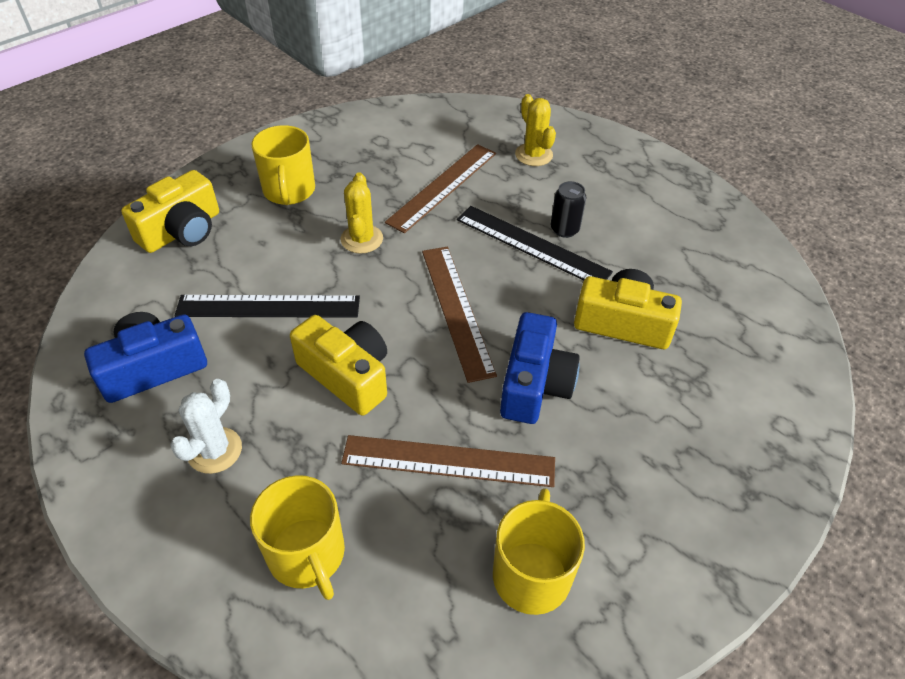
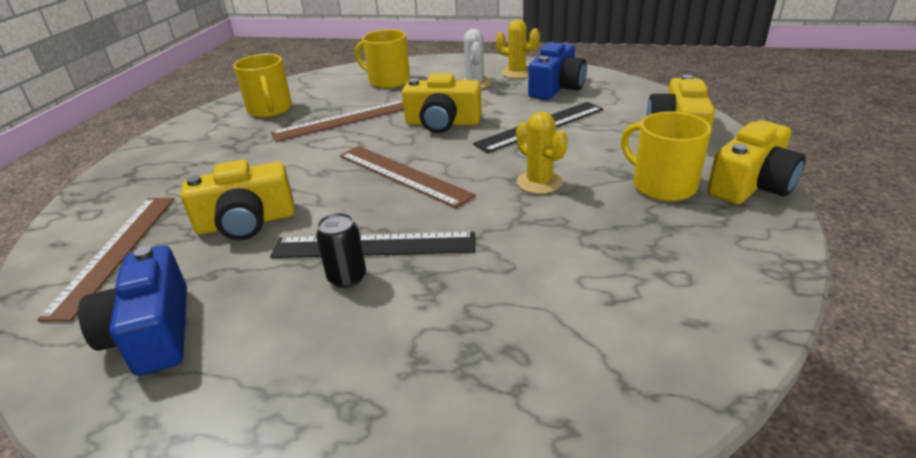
camera: 150 degrees right, 15 degrees down
(239, 162) = (751, 185): none -> yellow camera
(443, 187) = (529, 258): brown ruler -> brown ruler (115, 252)
(533, 155) = (461, 365): yellow cactus -> yellow cactus (517, 73)
(535, 384) = (308, 163): blue camera -> blue camera (152, 332)

